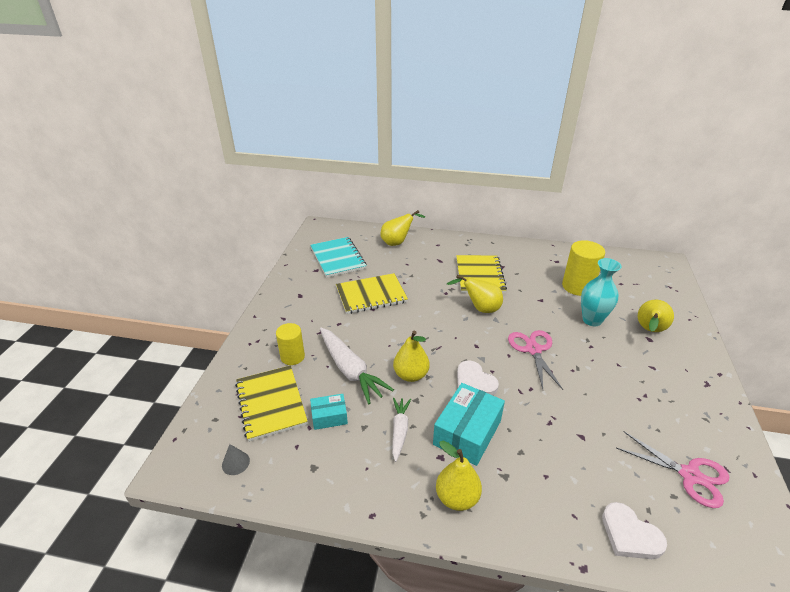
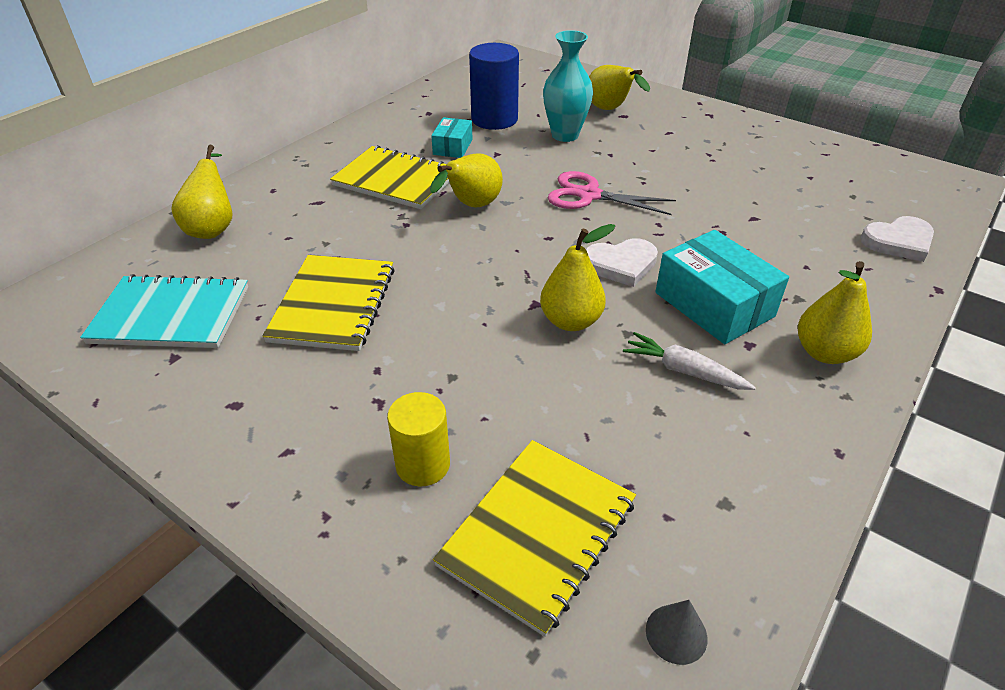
camera: 65 degrees left, 5 degrees up
(271, 403) = (538, 533): yellow notebook -> yellow notebook turned 60 degrees counterclockwise
(329, 417) = (616, 449): turquoise box -> turquoise box (453, 147)
(350, 370) = (515, 389): white carrot -> none
(577, 286) = (494, 119): yellow cylinder -> blue cylinder
(690, 475) = (829, 176): pink scissors -> none

